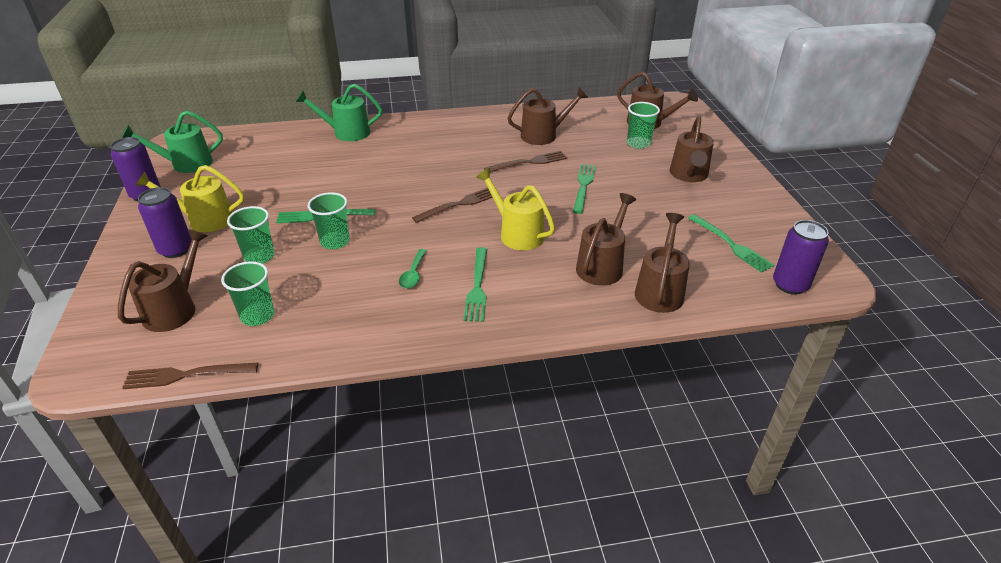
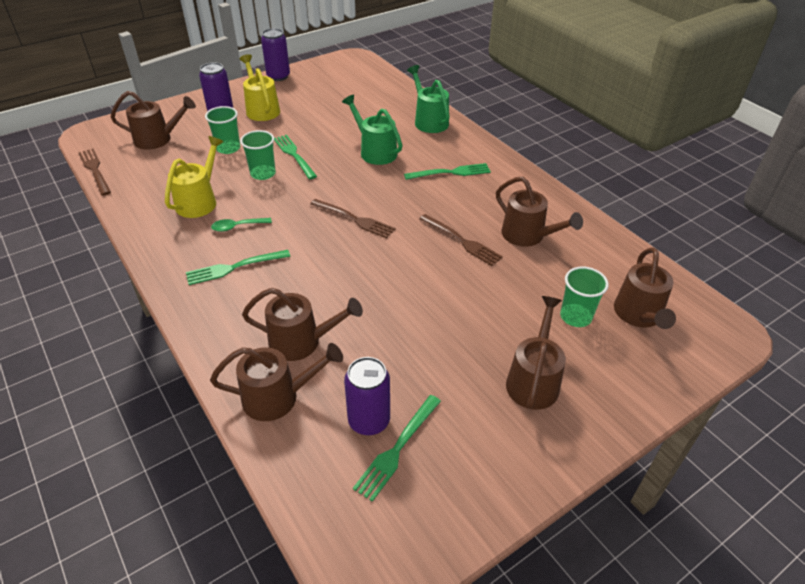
camera: 65 degrees right, 5 degrees up
(186, 164) = (327, 73): green watering can -> green watering can (375, 151)
(257, 316) = (161, 173): green cup -> none
(517, 233) = (327, 268): yellow watering can -> yellow watering can (199, 201)
(583, 186) = (443, 292): green fork -> green fork (451, 172)
(689, 175) = (533, 380): brown watering can -> brown watering can turned 120 degrees clockwise
(790, 285) = (339, 524): purple can -> purple can (369, 421)

